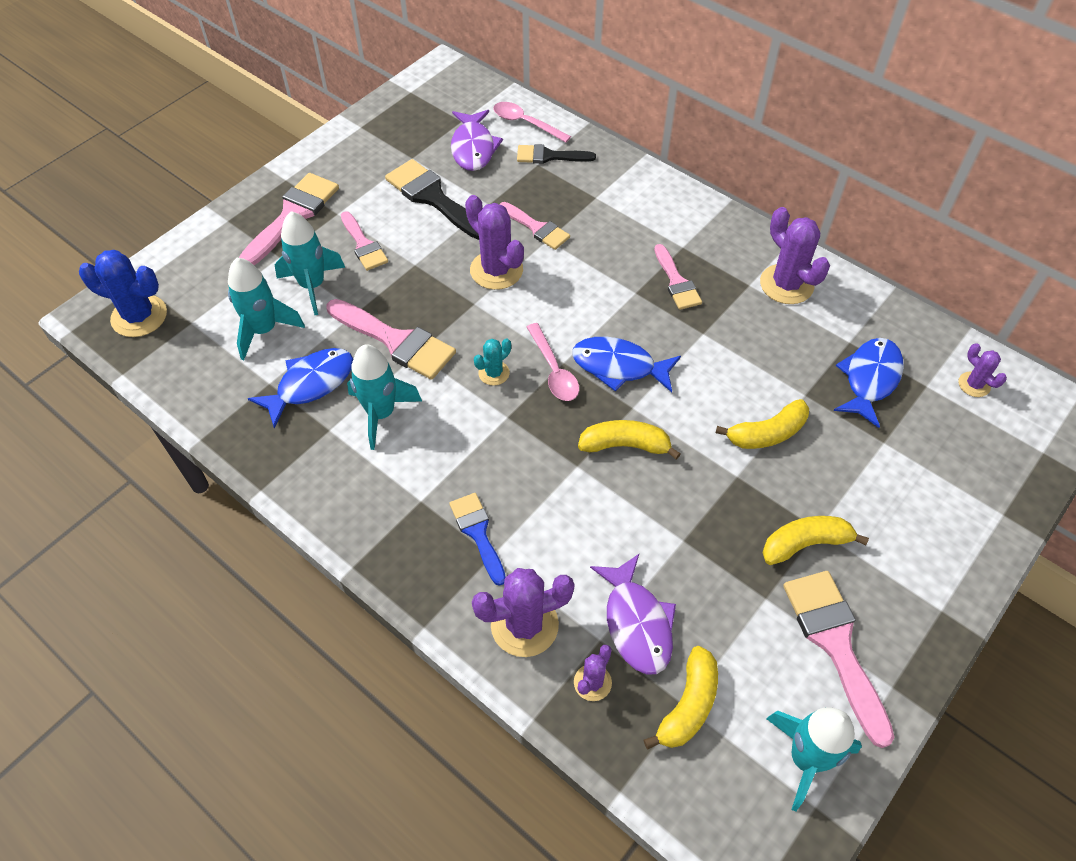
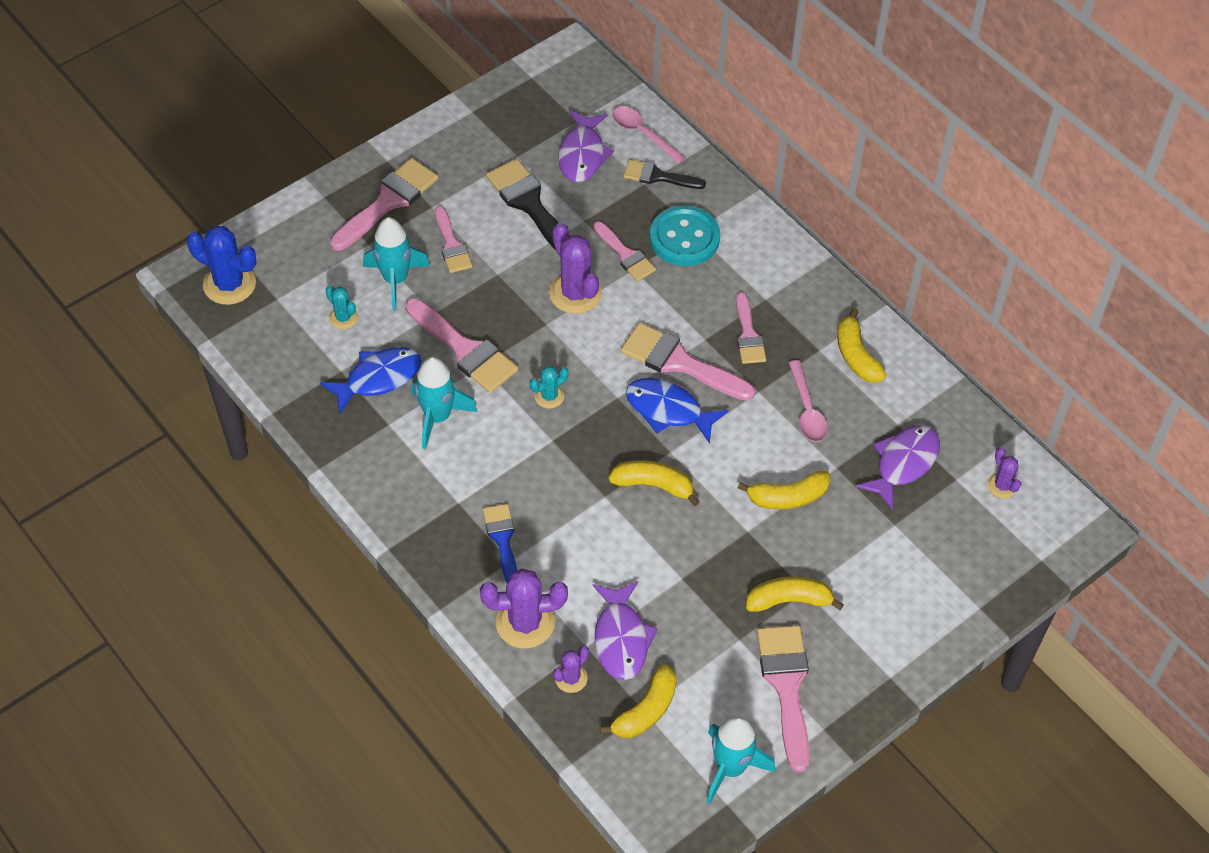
camera: 10 degrees right, 0 degrees up
(264, 330) = (343, 318): turquoise rocket -> turquoise cactus
(554, 370) = (606, 403): pink spoon -> pink spoon (807, 410)
(589, 205) = (684, 238): none -> turquoise button
(616, 319) = (679, 362): none -> pink brush
(786, 284) = (856, 355): purple cactus -> yellow banana
(869, 379) = (903, 464): blue fish -> purple fish

